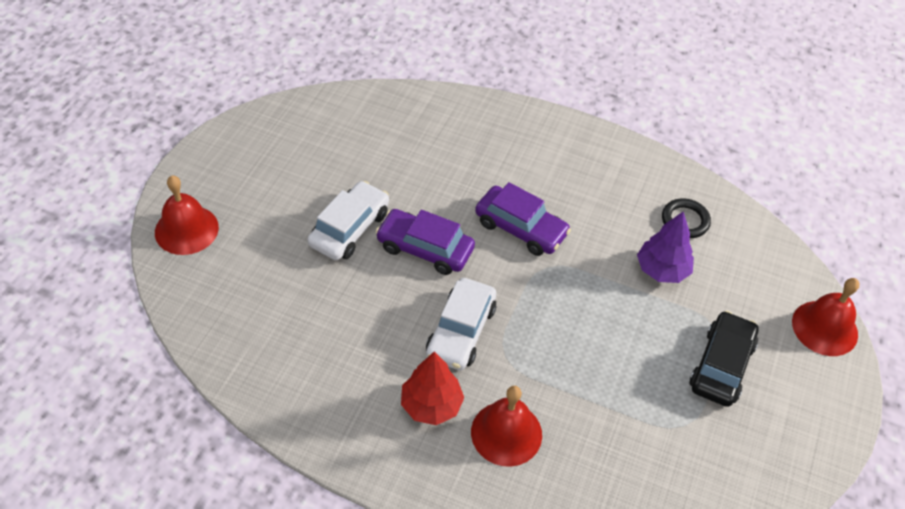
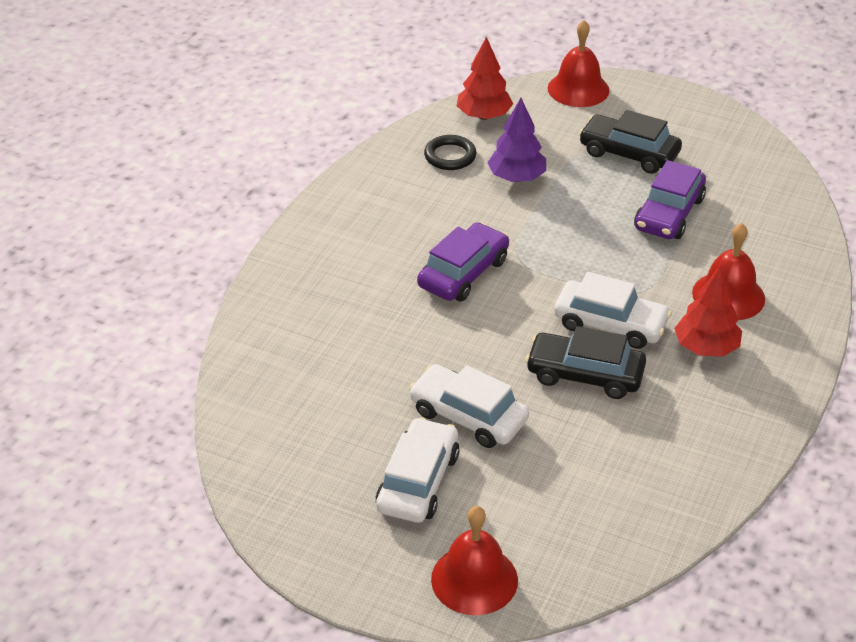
camera: 85 degrees left, 10 degrees down
(283, 198) = (418, 482): none -> white car
(396, 308) = (585, 374): none -> black car
(425, 248) = (496, 350): purple car -> purple car (669, 214)
(755, 247) = (483, 116): none -> red tree

